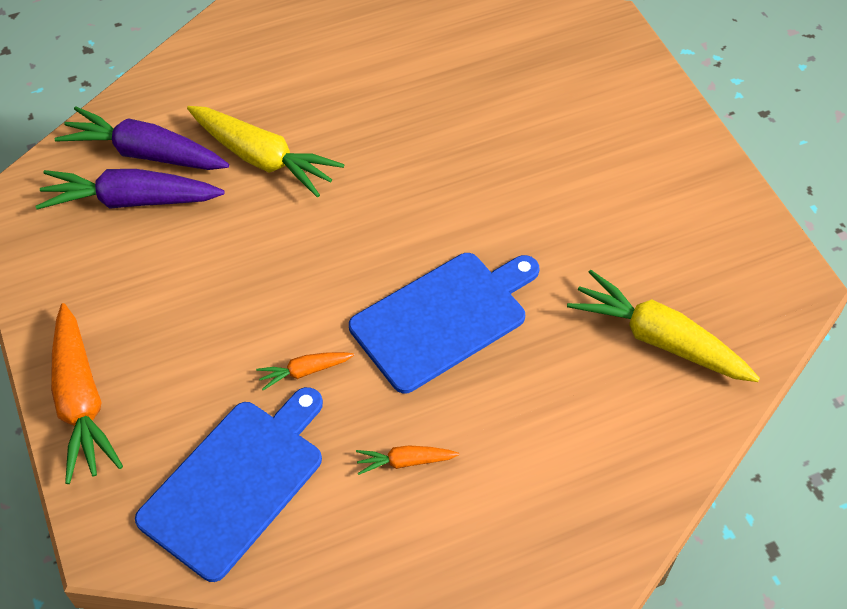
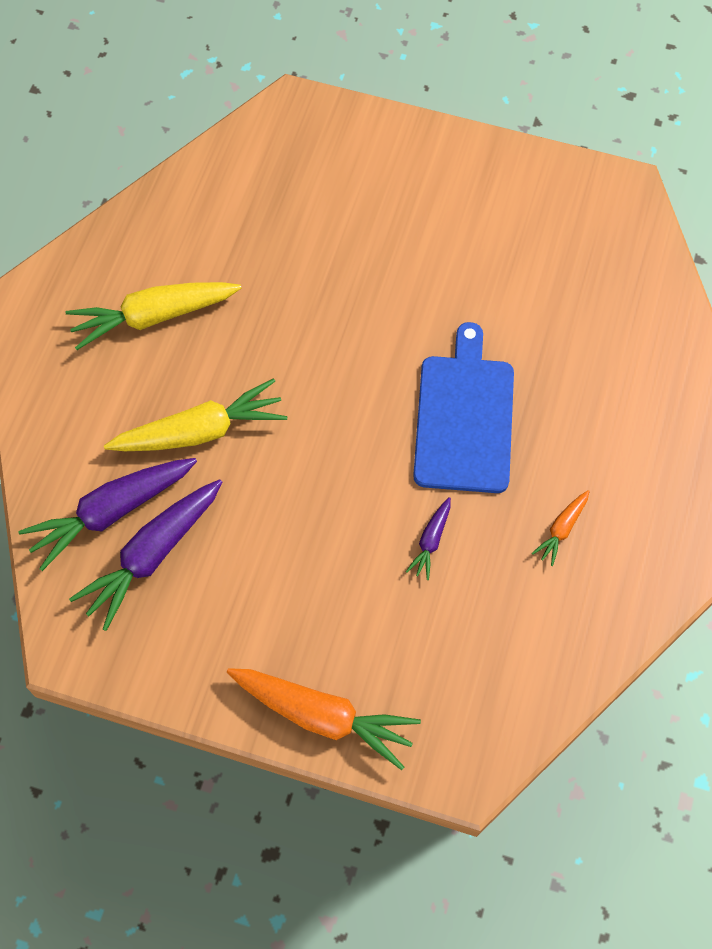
camera: 50 degrees left, 10 degrees up
(236, 483) = (487, 652): blue cutting board -> none
(304, 371) = (431, 541): orange carrot -> purple carrot
(658, 339) = (597, 301): yellow carrot -> yellow carrot (153, 316)

